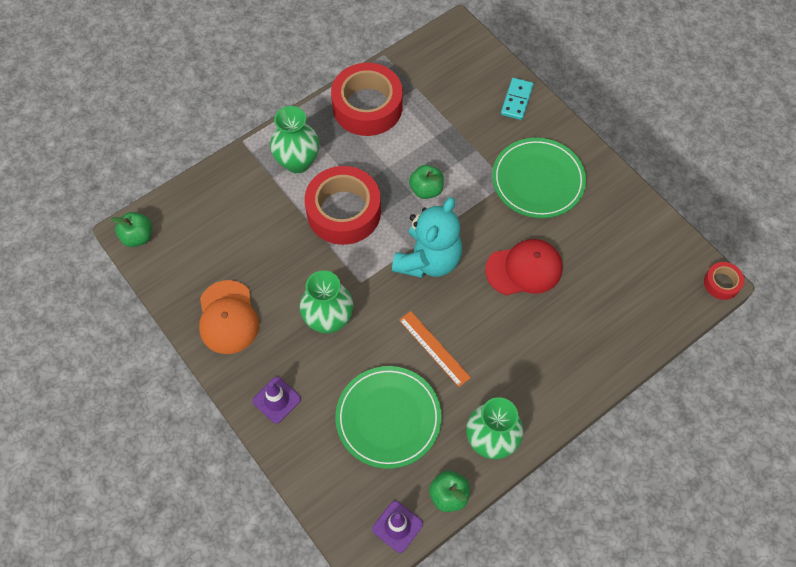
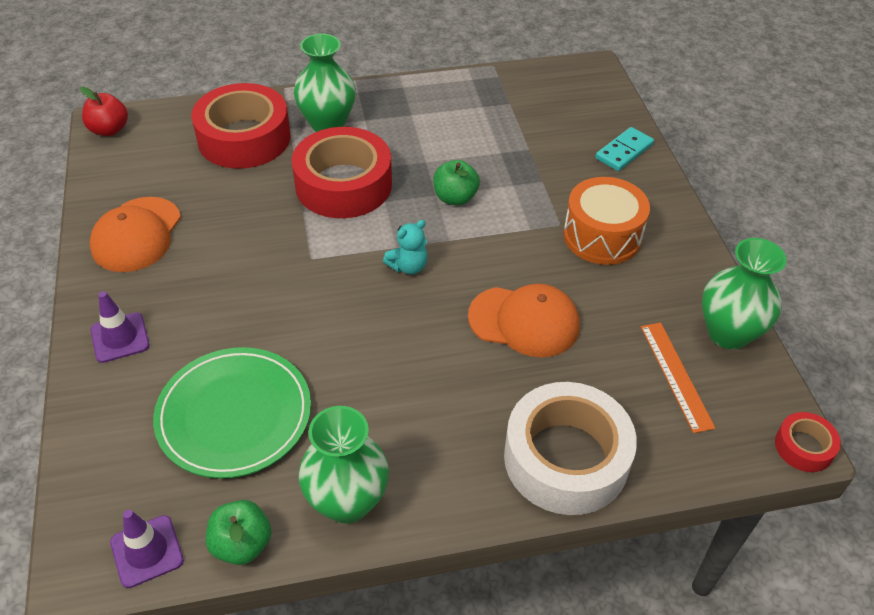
camera: 25 degrees right, 15 degrees down
(138, 237) = (109, 130): green apple -> red apple
(328, 320) = (245, 281): green vase -> green vase (728, 333)
(367, 106) = (441, 102): red tape -> red tape (244, 138)
(428, 260) = (408, 266): turquoise teddy bear -> turquoise teddy bear, size x0.46
(434, 348) = (348, 361): orange ruler -> orange ruler (676, 375)
(524, 269) = (524, 321): red cap -> orange cap
(538, 180) = (602, 236): green plate -> orange drum
(597, 353) = (566, 458): none -> white tape

